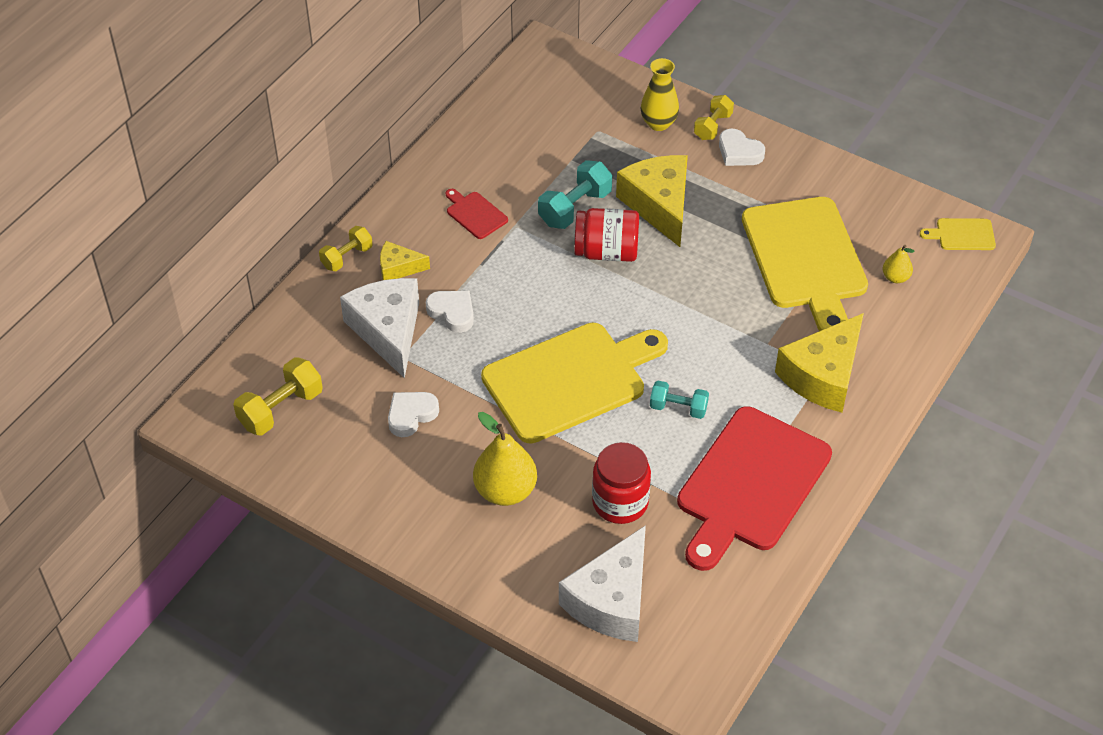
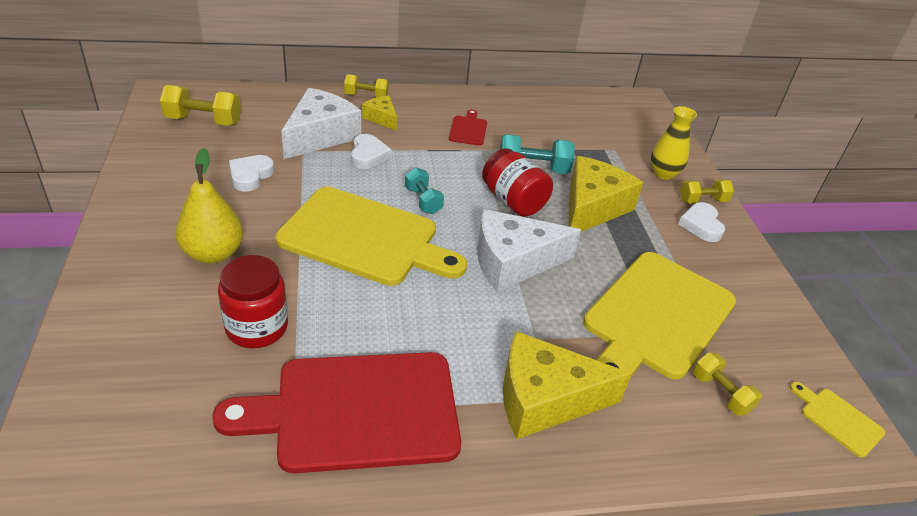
camera: 45 degrees right, 10 degrees down
(411, 415) = (250, 176): white heart -> white heart turned 75 degrees counterclockwise
(612, 600) = (129, 377): white cheese -> white cheese (513, 262)
(678, 408) = (400, 315): turquoise dumbbell -> turquoise dumbbell (423, 201)
(895, 277) = (721, 393): yellow pear -> yellow dumbbell

